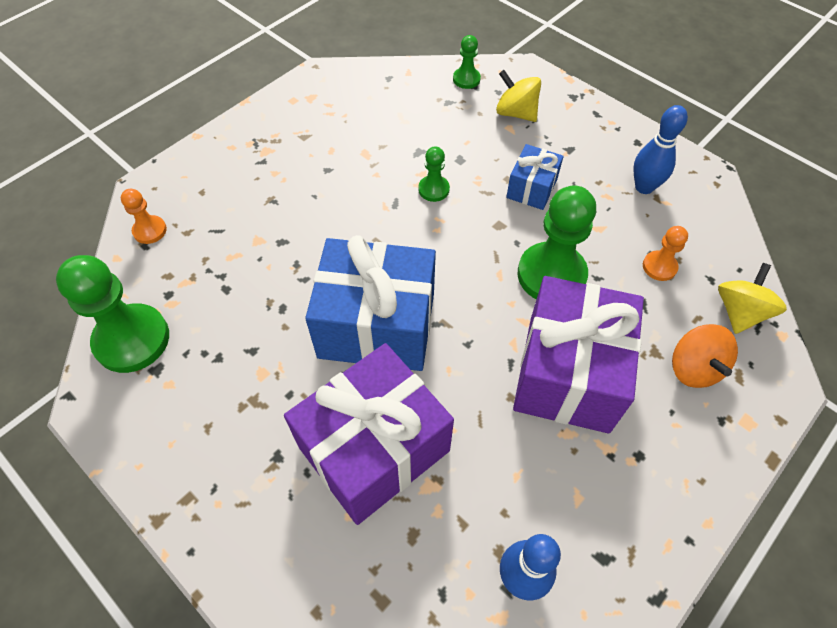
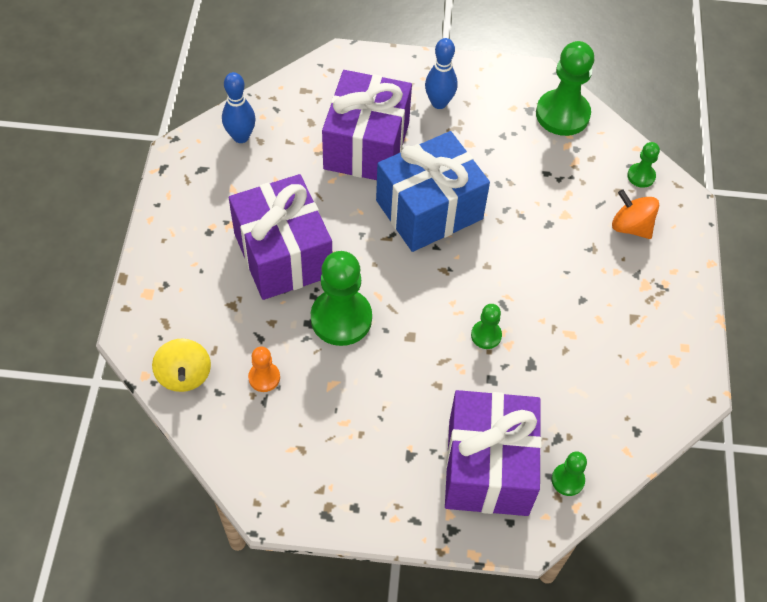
camera: 140 degrees right, 0 degrees up
(150, 231) = (641, 176): orange pawn -> green pawn
(516, 113) = (488, 467): yellow spinning top -> purple gift
(532, 188) = (411, 388): blue gift -> none
(644, 187) = (319, 453): blue bowling pin -> blue bowling pin (439, 103)
(694, 368) = (199, 309): orange spinning top -> orange spinning top (631, 227)

